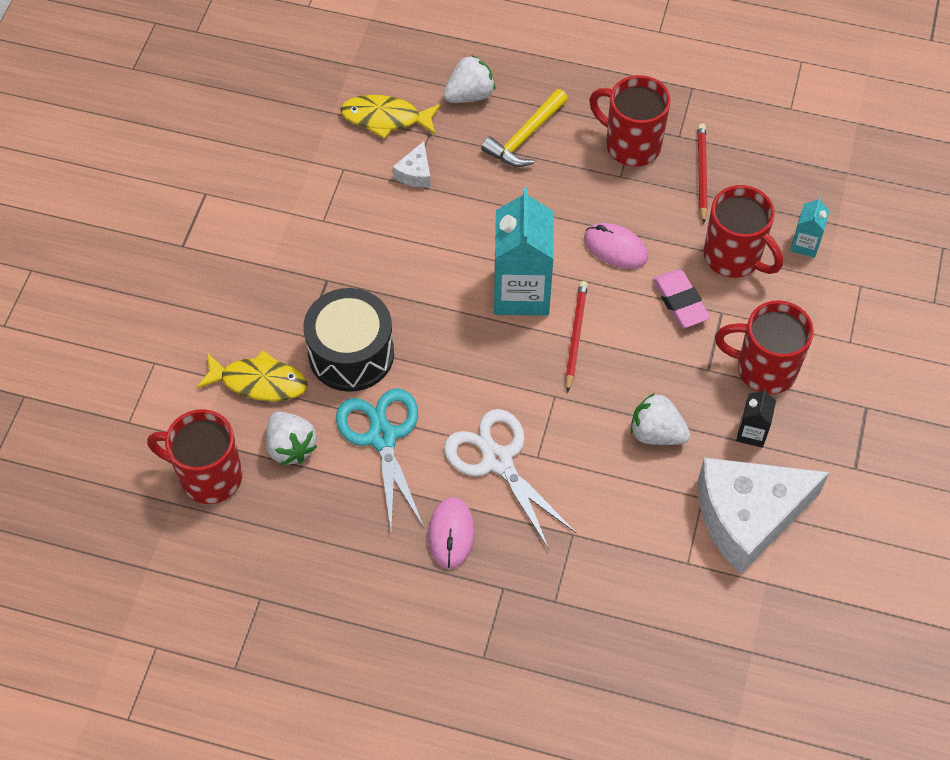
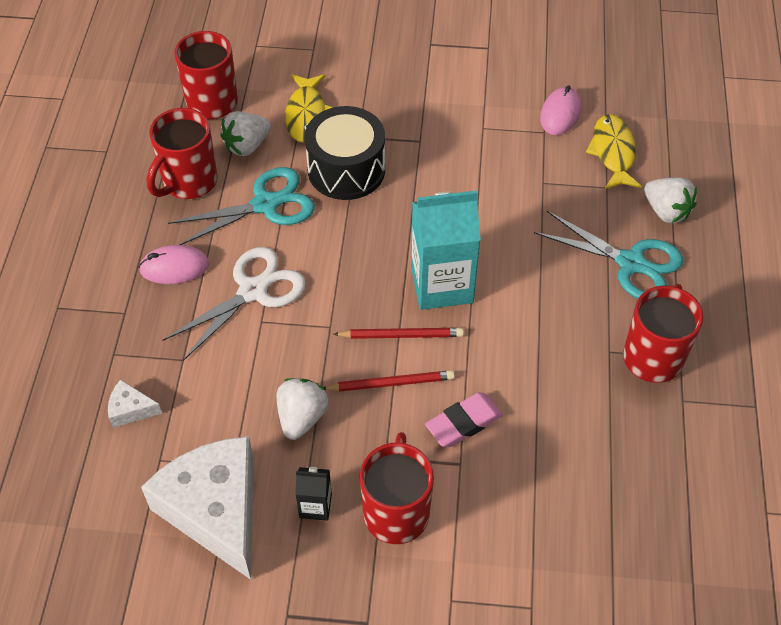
camera: 80 degrees right, 5 degrees down
(415, 173) = (556, 184): white cheese -> white cheese (131, 409)
(525, 137) = (630, 263): yellow hammer -> turquoise scissors
(615, 248) = (515, 357): pink mouse -> pink mouse (560, 114)
(701, 173) = (638, 427): red pencil -> red pencil (390, 383)
(734, 257) = (534, 469): red mug -> red mug (188, 182)
(805, 244) = (573, 542): turquoise carton -> none

